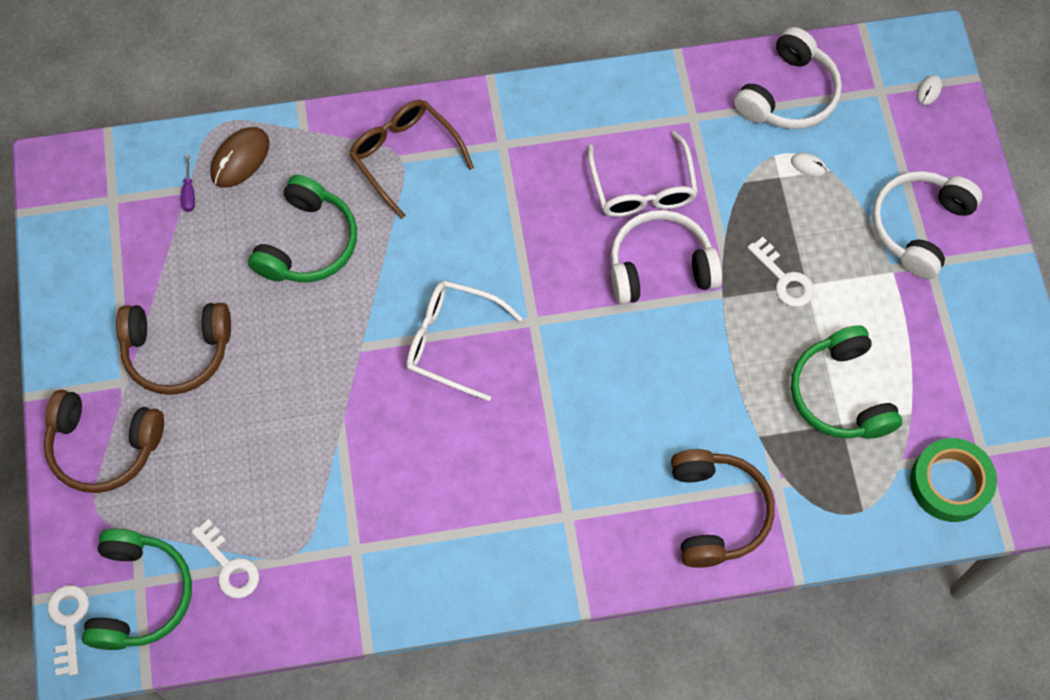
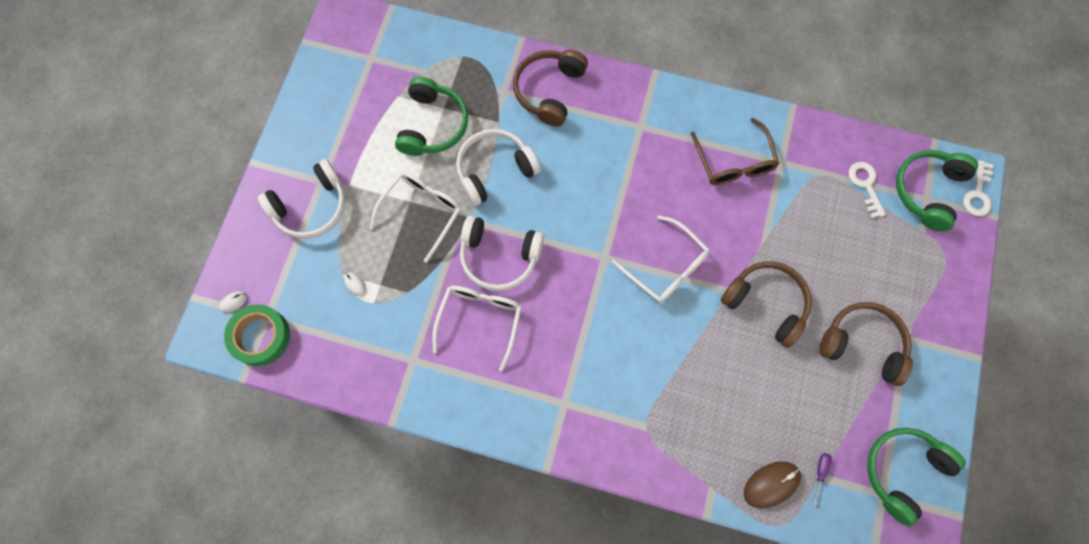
camera: 155 degrees left, 5 degrees up
(104, 446) = (931, 298): brown headphones -> brown headphones (766, 303)
(308, 243) = (741, 387): green headphones -> green headphones (903, 471)
(404, 156) = (642, 427): brown glasses -> brown glasses (734, 162)
(784, 278) = (422, 212): white key -> white glasses
(788, 94) = (333, 346): white headphones -> white headphones (494, 170)
(950, 483) = (402, 49): green tape -> green tape (260, 337)

